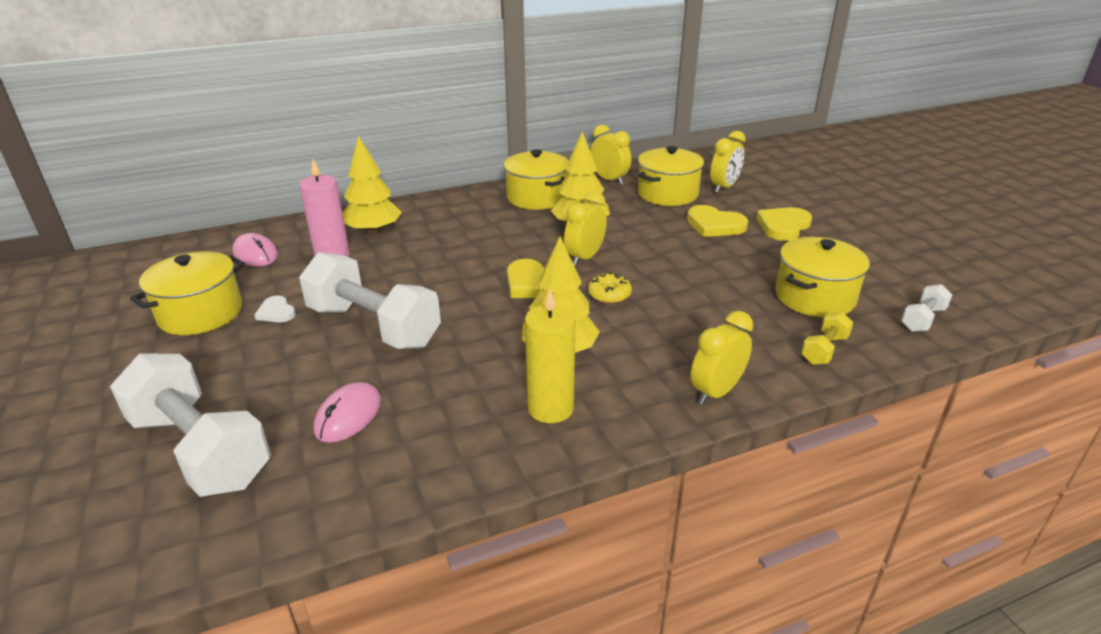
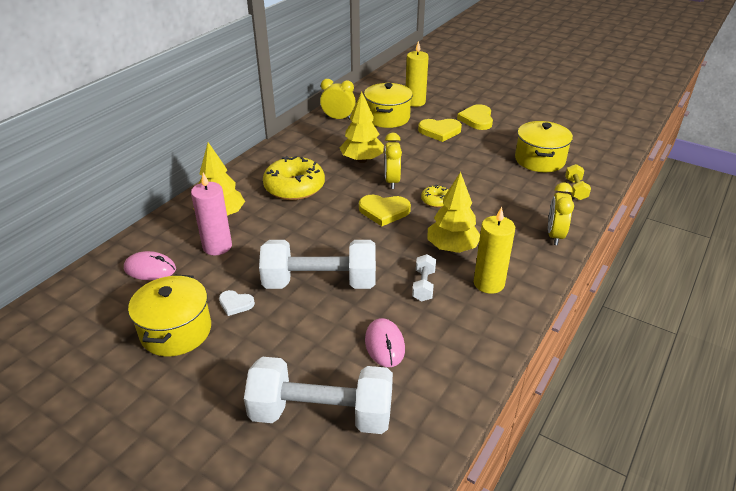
camera: 35 degrees left, 5 degrees up
(474, 229) = (294, 187): none -> yellow donut
(537, 197) = (306, 148): yellow pot -> none
(724, 187) = (415, 102): yellow clock -> yellow candle
(922, 319) = (598, 154): white dumbbell -> white dumbbell (423, 285)

